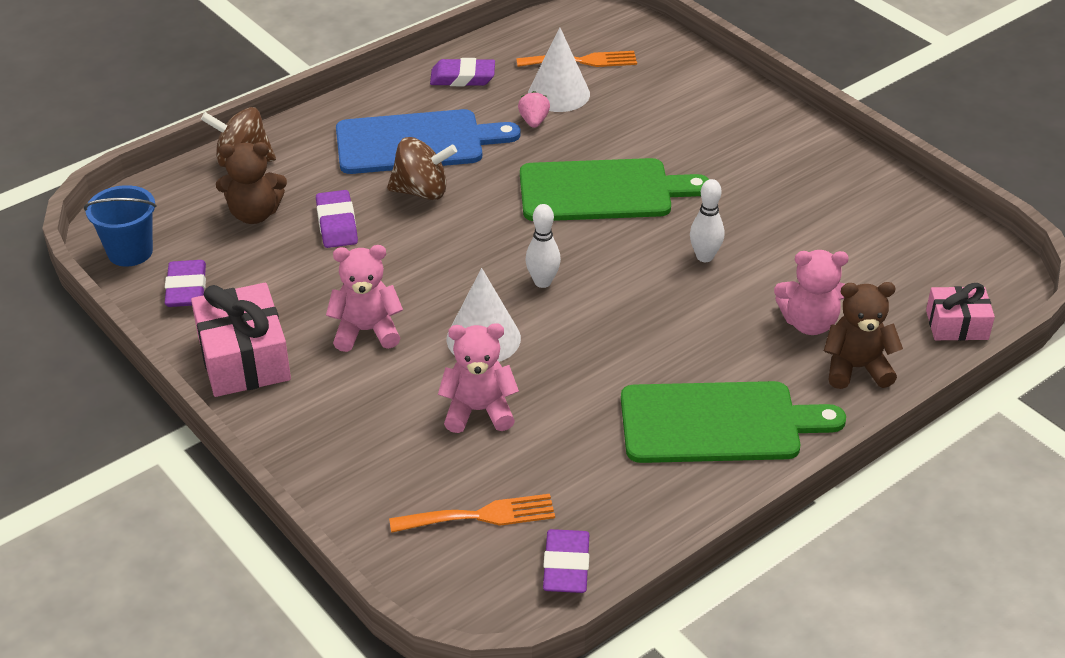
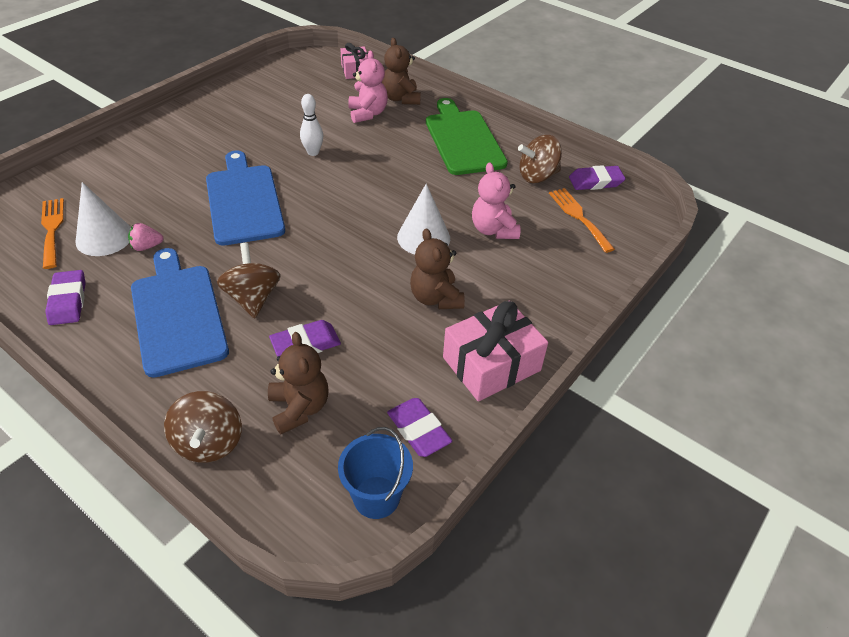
camera: 105 degrees left, 5 degrees up
(186, 288) = (418, 430): purple eraser -> purple eraser turned 75 degrees clockwise
(366, 331) = (435, 298): pink teddy bear -> brown teddy bear
(542, 282) = (356, 218): white bowling pin -> none
(597, 493) = (537, 176): none -> brown spinning top
(602, 191) = (244, 201): green cutting board -> blue cutting board

